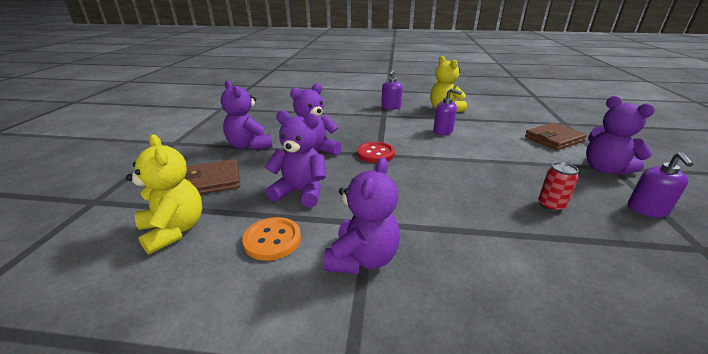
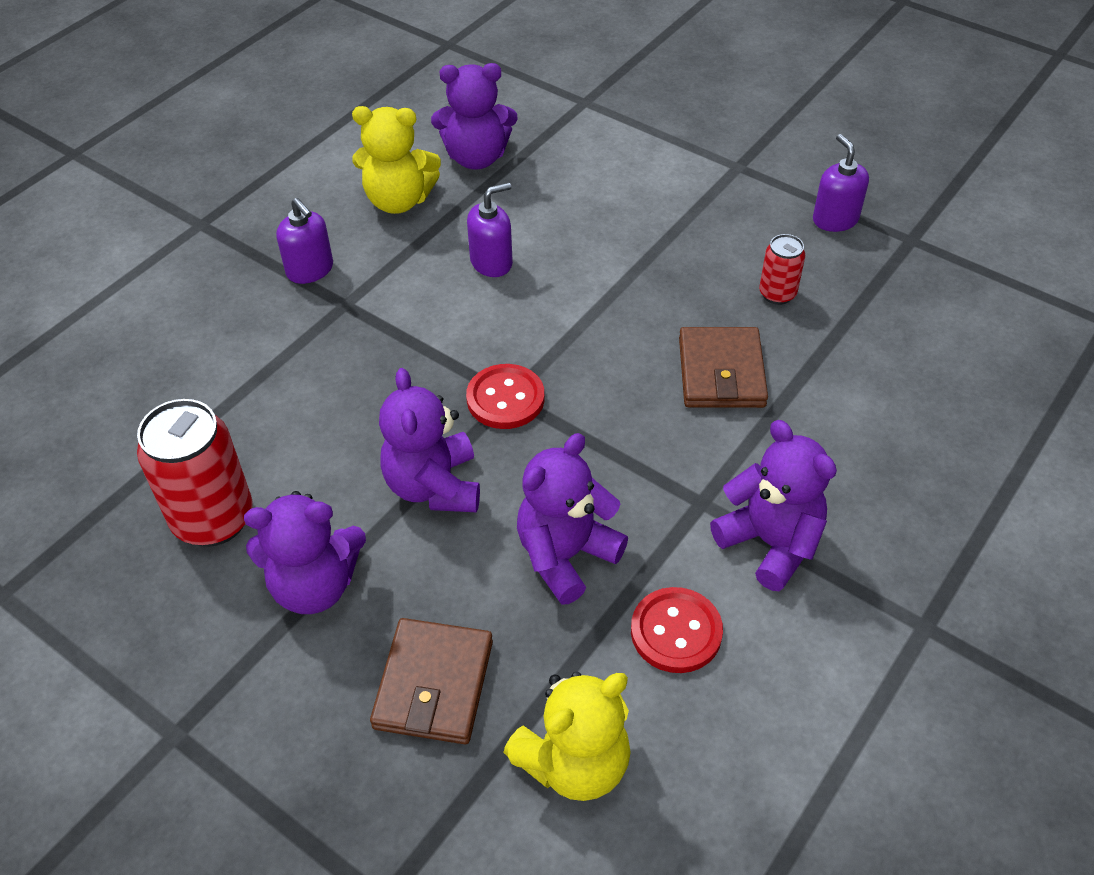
camera: 60 degrees left, 20 degrees up
(174, 230) = (574, 762): yellow teddy bear -> yellow teddy bear turned 150 degrees clockwise
(268, 124) = (213, 519): none -> red can
(272, 240) = (676, 632): orange button -> red button
(553, 139) = (624, 156): brown wallet -> brown wallet (721, 372)
(604, 169) = (736, 178): purple teddy bear -> purple teddy bear (476, 157)
(647, 210) = (835, 219): purple soap dispenser -> purple soap dispenser turned 150 degrees counterclockwise

